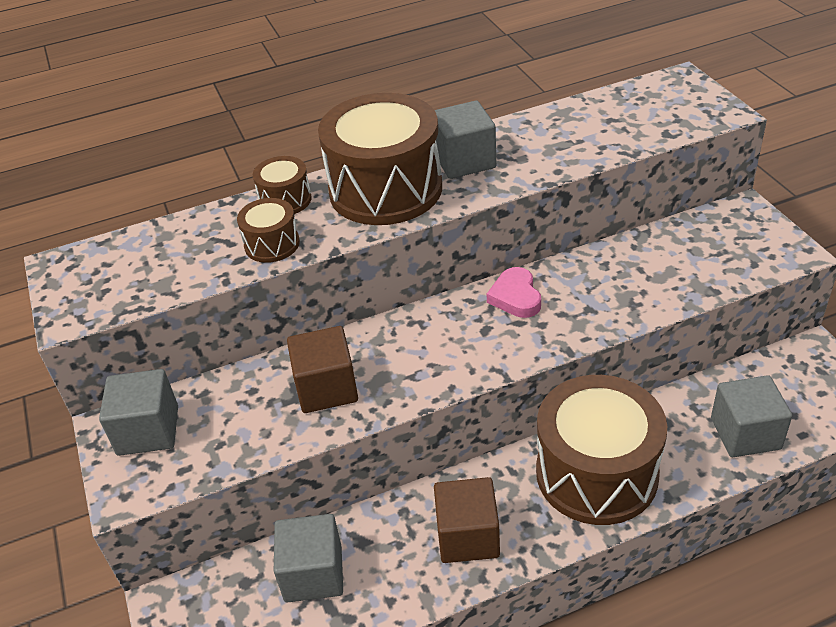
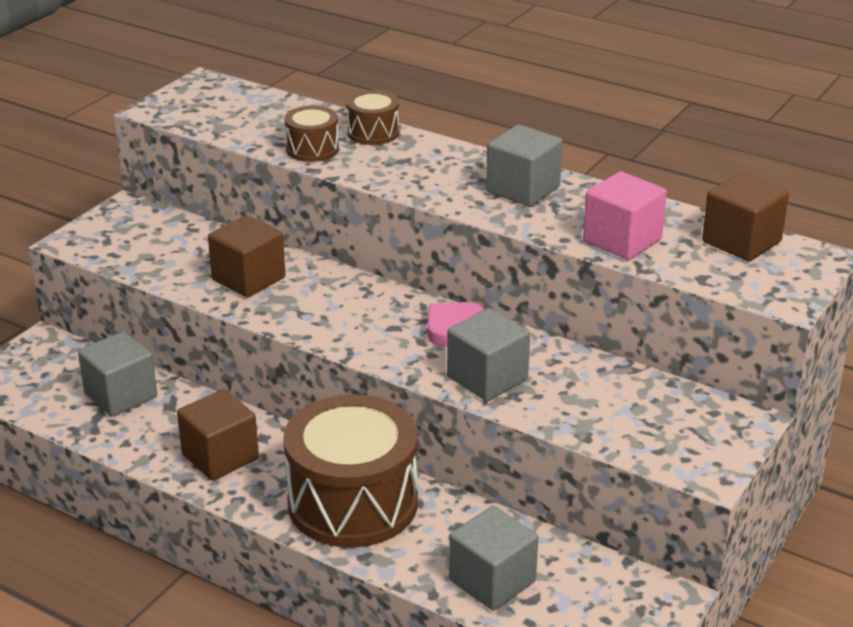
camera: 50 degrees right, 10 degrees down
(148, 430) = (136, 223): grey cube -> grey cube (487, 378)
(385, 189) = (437, 169): brown drum -> none
(585, 146) = (622, 240): none -> pink cube
(634, 99) = (741, 242): none -> brown cube

